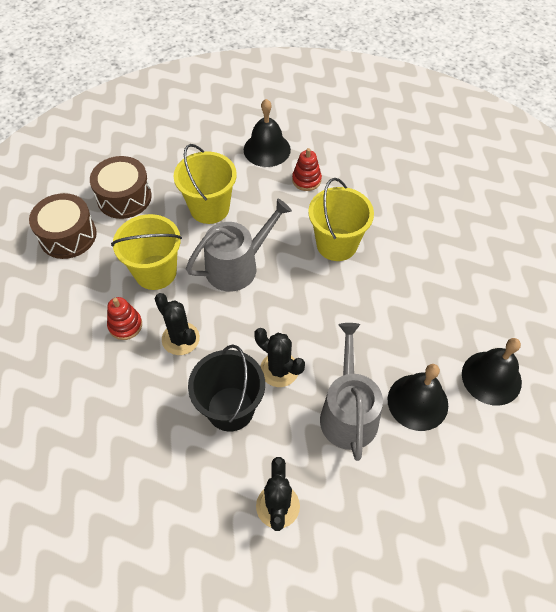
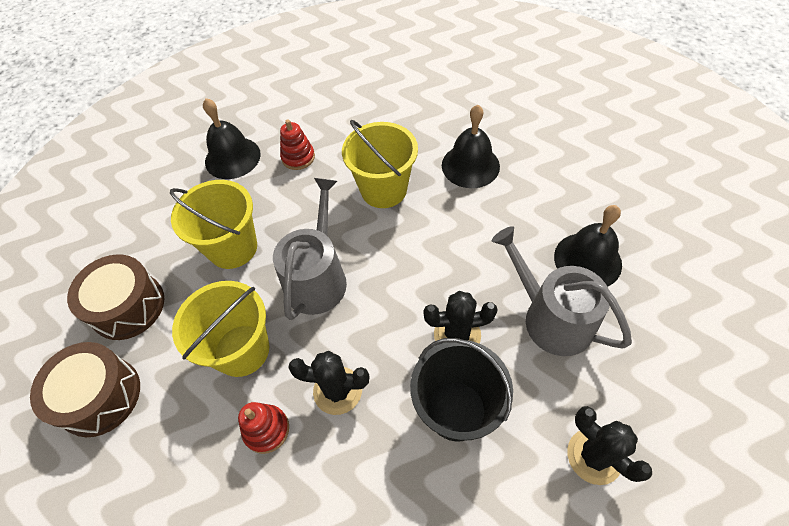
camera: 40 degrees left, 0 degrees up
(491, 377) = (611, 196): black bell -> black bell (470, 165)

